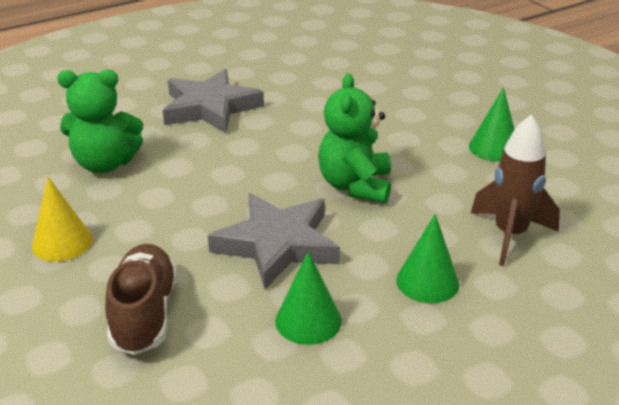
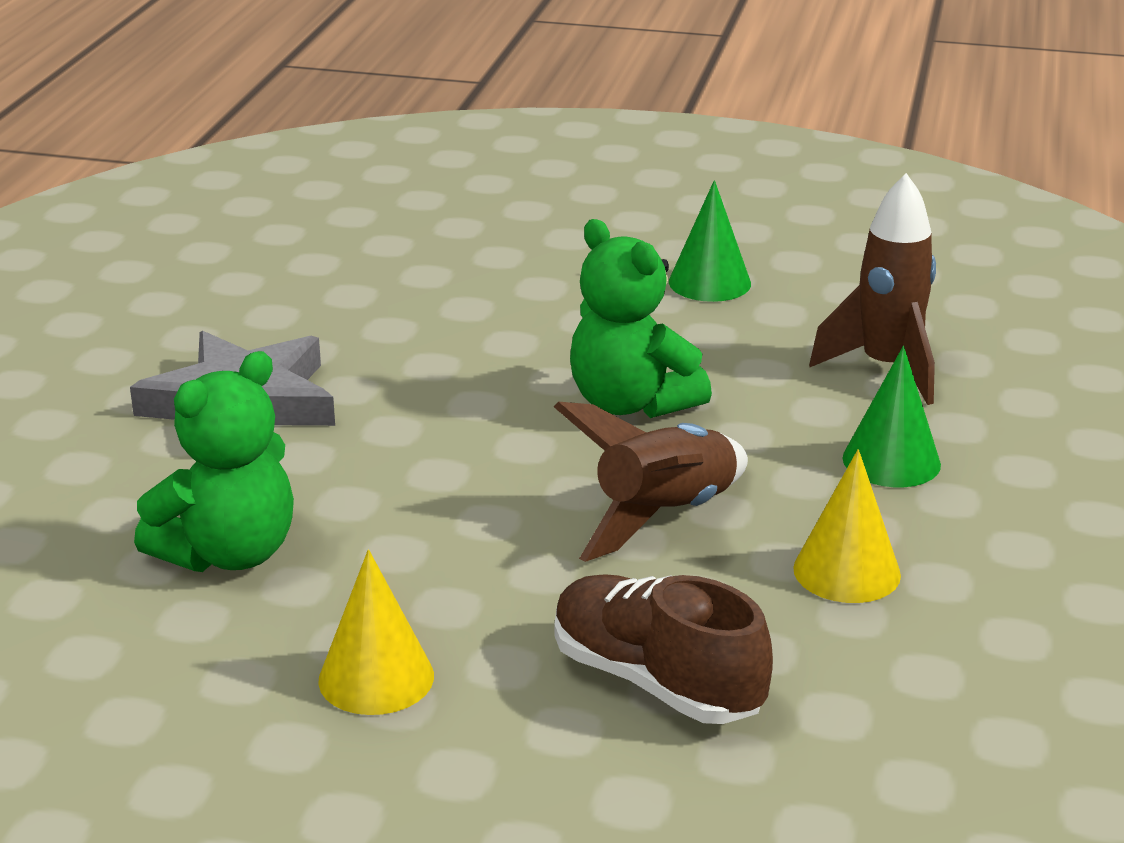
camera: 45 degrees left, 5 degrees down
(277, 244) = (664, 517): grey star -> brown rocket
(308, 320) = (846, 571): green cone -> yellow cone

